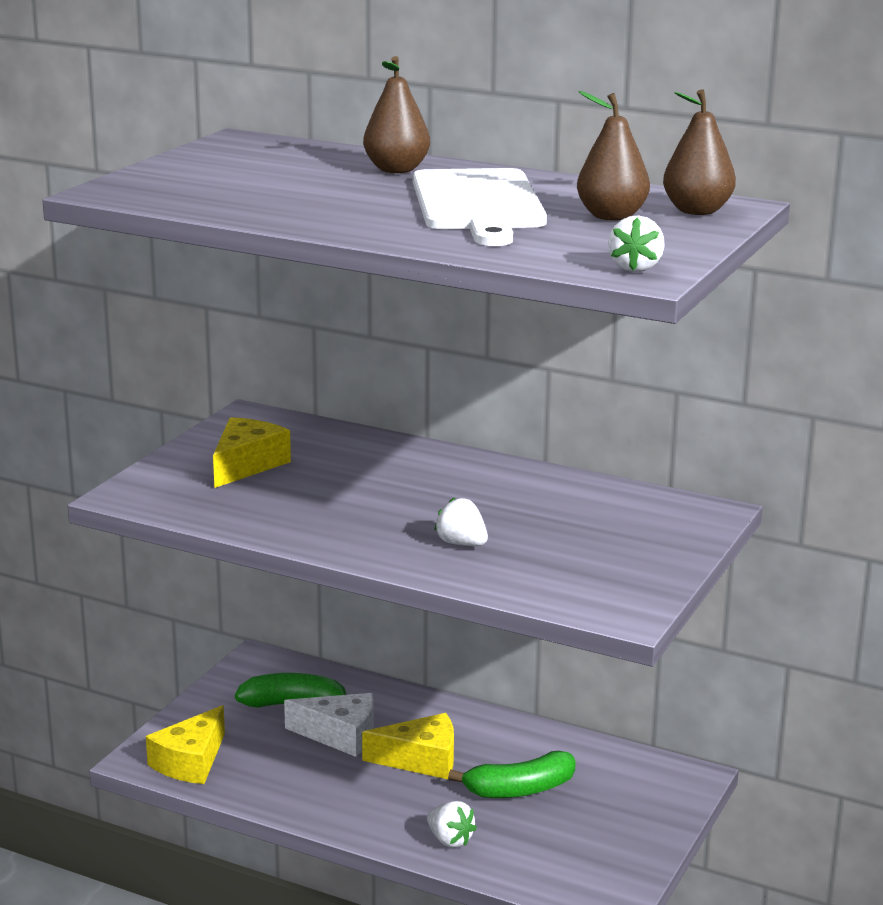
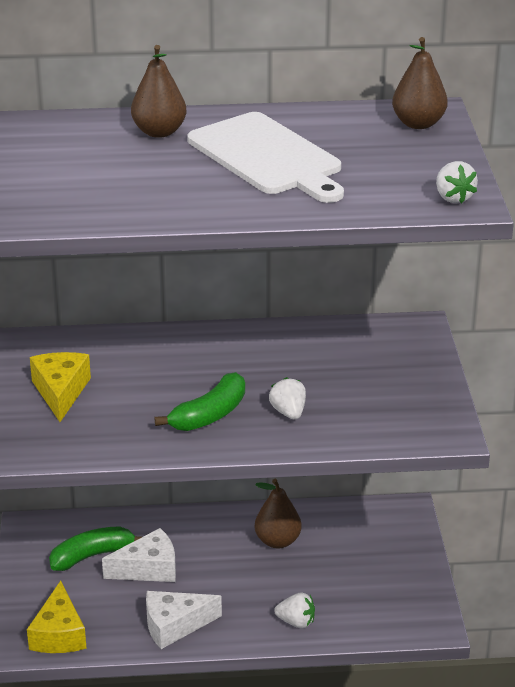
camera: 30 degrees left, 10 degrees up
(314, 796) = (174, 625): none -> white cheese
(421, 760) = (222, 566): yellow cheese -> none
(461, 544) = (288, 412): white strawberry -> white strawberry turned 60 degrees clockwise
(519, 789) = (308, 564): green banana -> green banana (209, 415)
(611, 216) = (372, 145): brown pear -> brown pear (277, 541)

